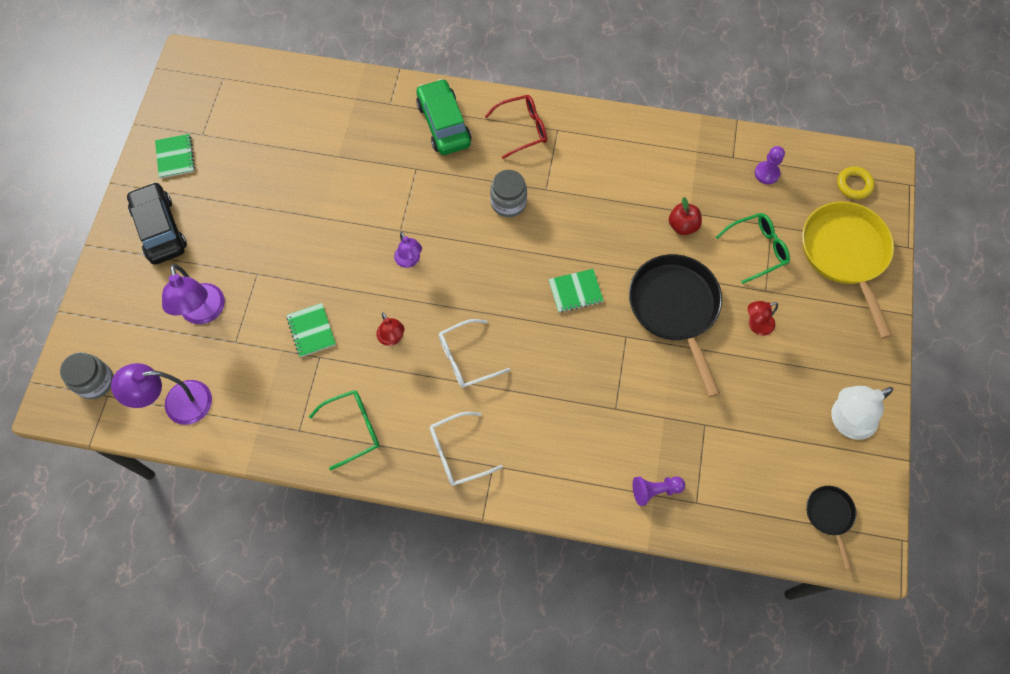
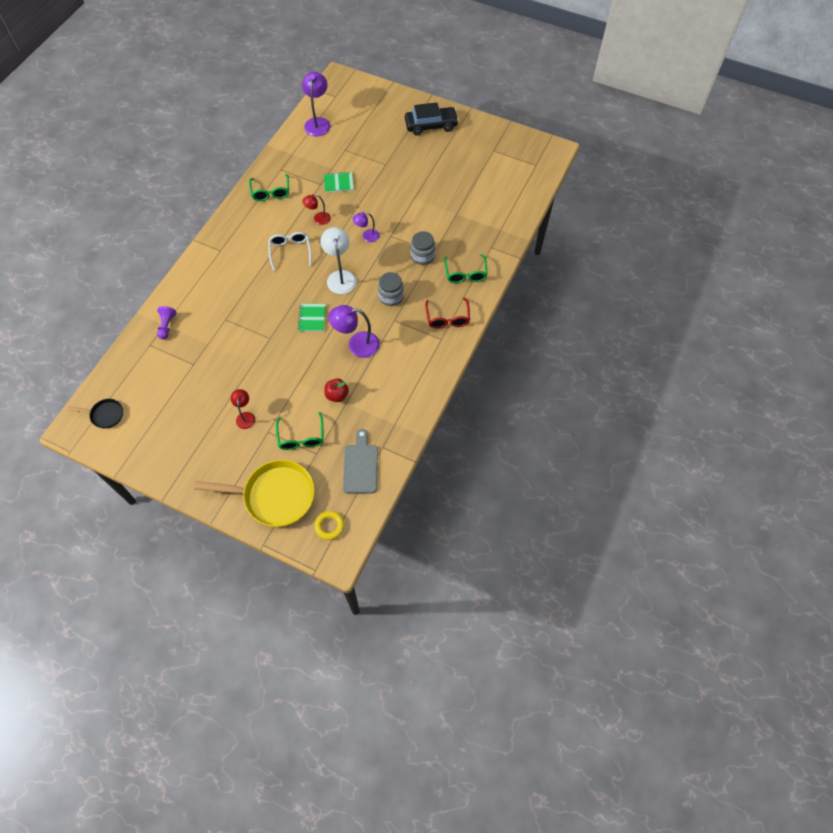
camera: 105 degrees right, 5 degrees down
(95, 382) = (345, 92): grey jar -> grey jar (422, 256)
(175, 157) = (480, 137): green notebook -> none
(204, 313) = (368, 138): purple lamp -> purple lamp (357, 345)
(444, 124) = (465, 274): green car -> green glasses
(457, 453) = (235, 236): white glasses -> none
(675, 308) = (277, 371): black pan -> none
(766, 173) = (360, 466): purple pawn -> grey cutting board
(845, 422) = (157, 447): white lamp -> white lamp (340, 276)

